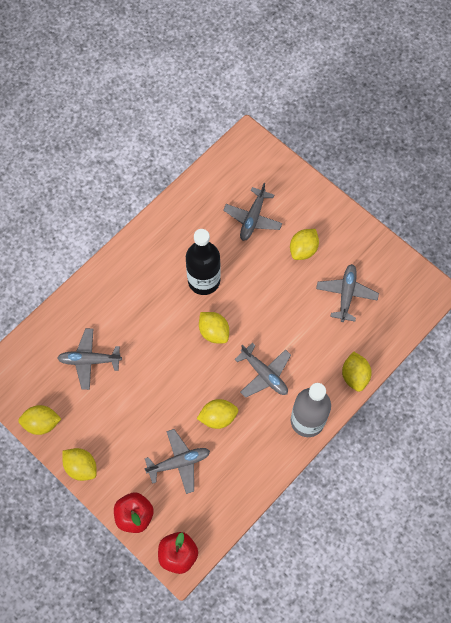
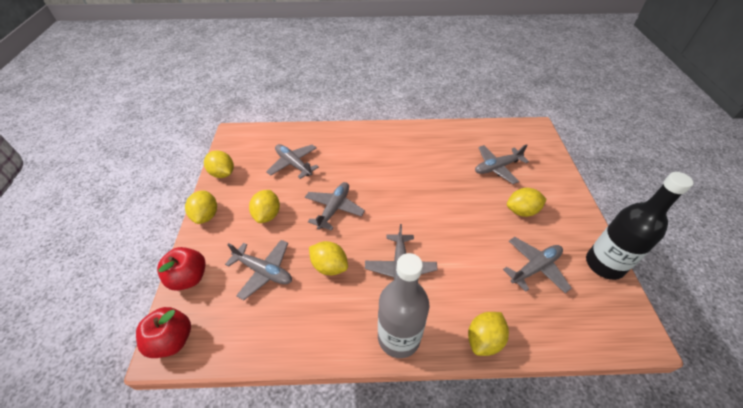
camera: 45 degrees right, 20 degrees down
(170, 371) = (334, 209): none -> grey plane
(204, 280) = (420, 176): black bottle -> black bottle (604, 264)
(214, 332) = (393, 210): yellow lemon -> yellow lemon (267, 215)

